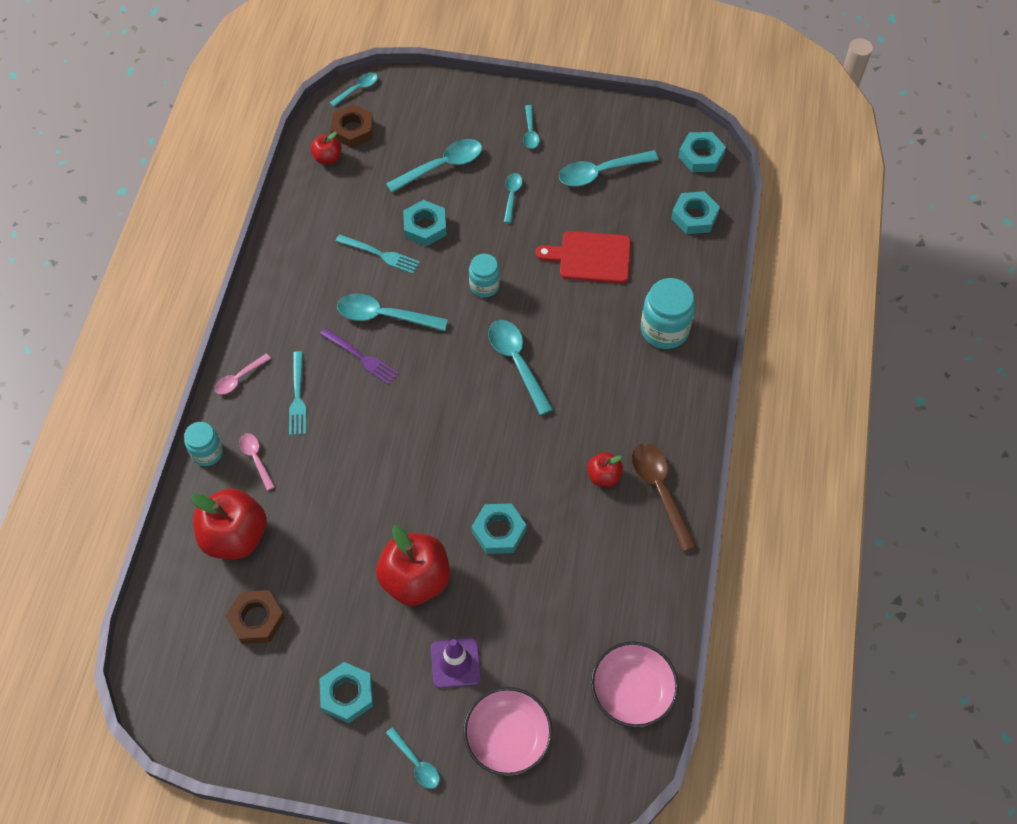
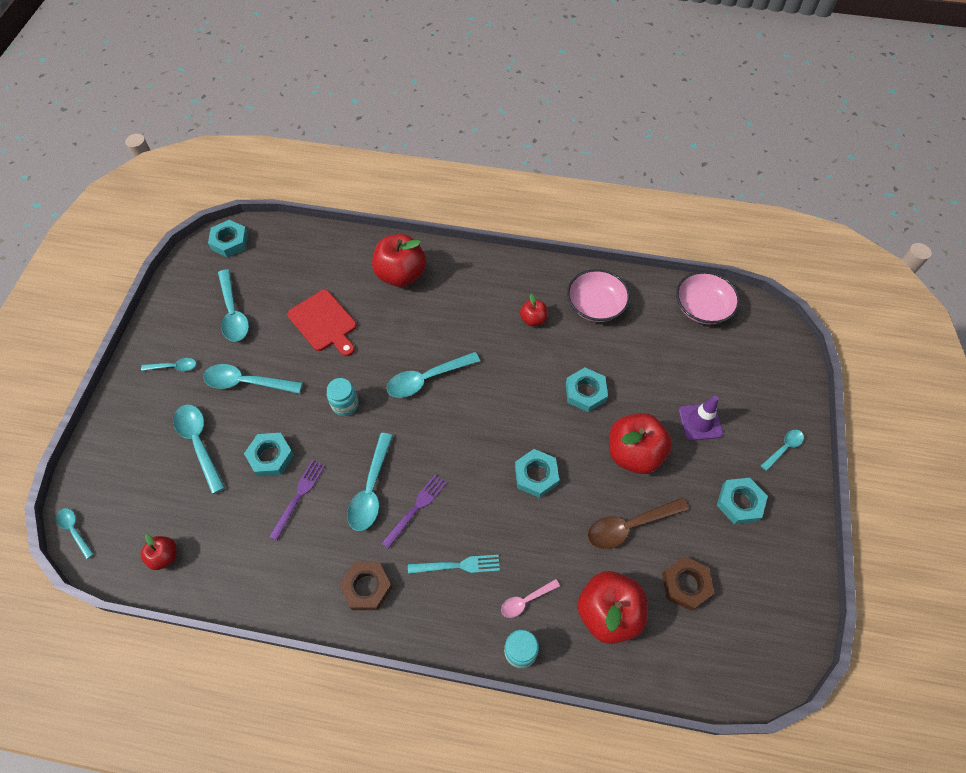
camera: 90 degrees left, 0 degrees up
(239, 378) = (435, 627): pink spoon -> none
(352, 130) = (131, 532): brown nut -> brown nut (367, 587)
(380, 254) = (298, 496): turquoise fork -> purple fork
(507, 737) = (751, 386): pink bowl -> pink bowl (595, 305)
(512, 196) = (247, 382): turquoise spoon -> turquoise spoon, size x1.77
(590, 257) = (324, 323): red cutting board -> red cutting board turned 45 degrees counterclockwise
(660, 491) = (544, 284): brown spoon -> brown spoon (629, 526)
(664, 330) = (401, 275): turquoise jar -> red apple
(694, 216) = (292, 249): turquoise nut -> turquoise nut (536, 475)

